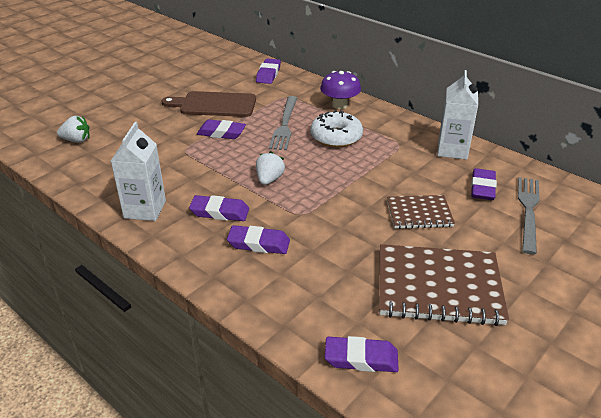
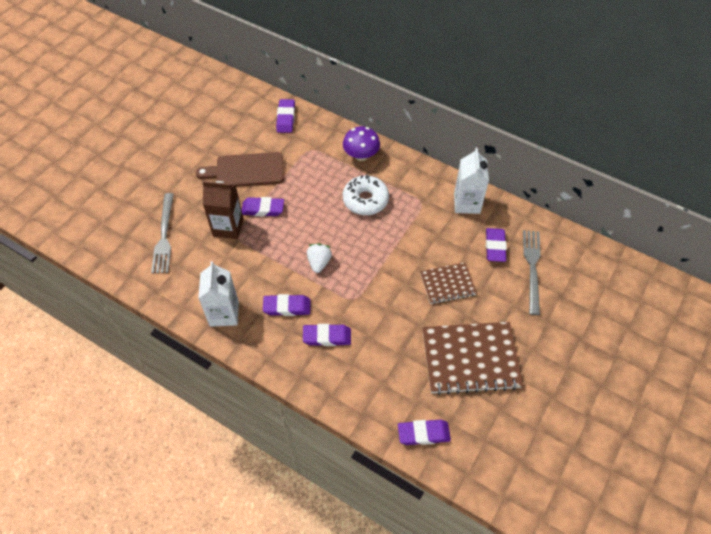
camera: 10 degrees left, 20 degrees up
(76, 140) = (134, 237): white strawberry -> none
(179, 143) = (228, 227): none -> brown carton
(284, 125) = (317, 190): grey fork -> grey fork (164, 236)

